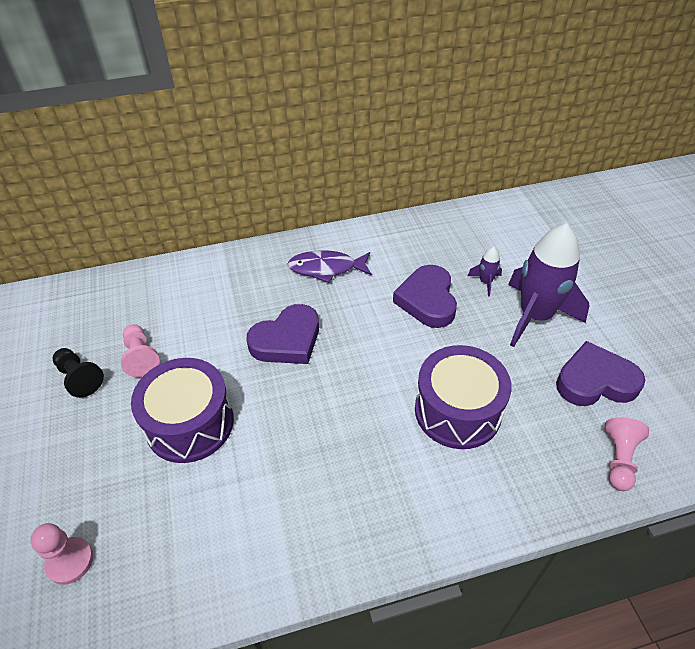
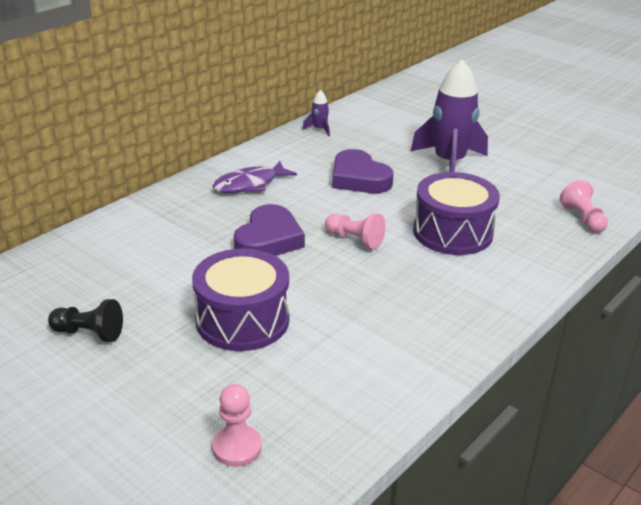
camera: 35 degrees left, 15 degrees down
(141, 357) = (138, 297): pink pawn -> pink pawn (355, 240)
(485, 282) = (392, 154): purple rocket -> purple rocket (319, 129)
(595, 381) = (526, 184): purple heart -> none

